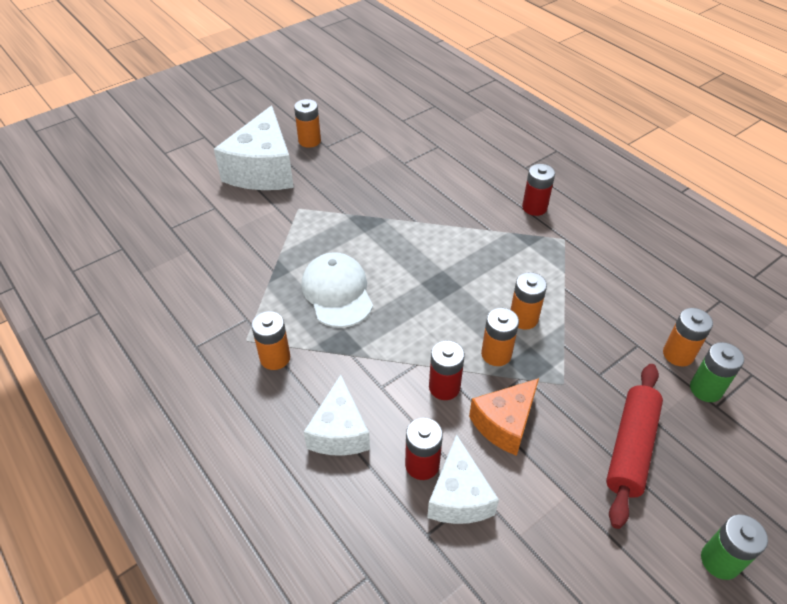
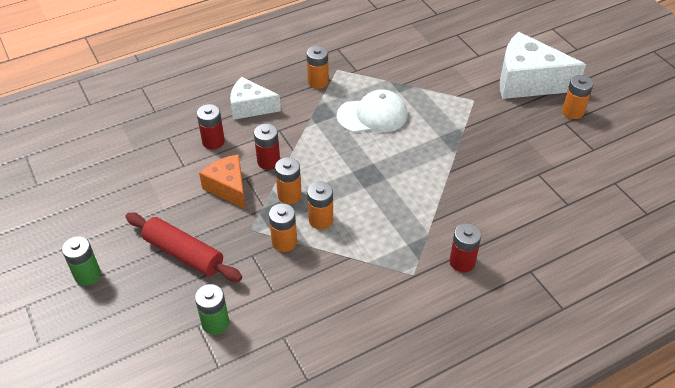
camera: 100 degrees right, 0 degrees up
(458, 496) = (185, 155): white cheese -> none
(678, 354) = (255, 317): orange battery -> orange battery (284, 242)

